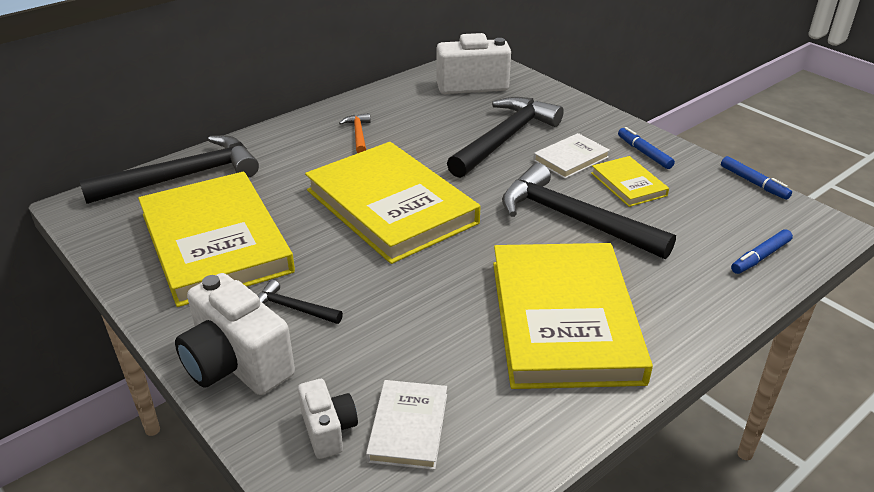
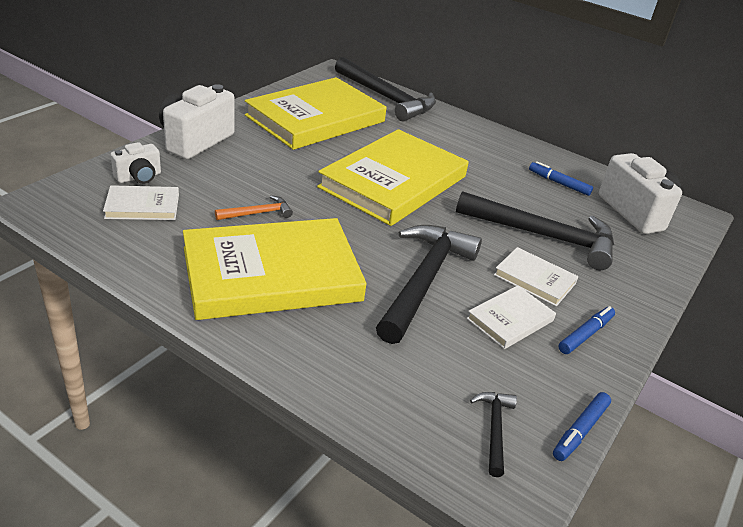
camera: 70 degrees right, 0 degrees up
(293, 308) = (254, 153): black hammer -> black hammer (494, 429)
(358, 134) = (493, 159): orange hammer -> orange hammer (258, 213)
(628, 184) = (510, 320): yellow book -> white book
(760, 257) = (418, 419): blue marker -> blue marker (559, 183)

